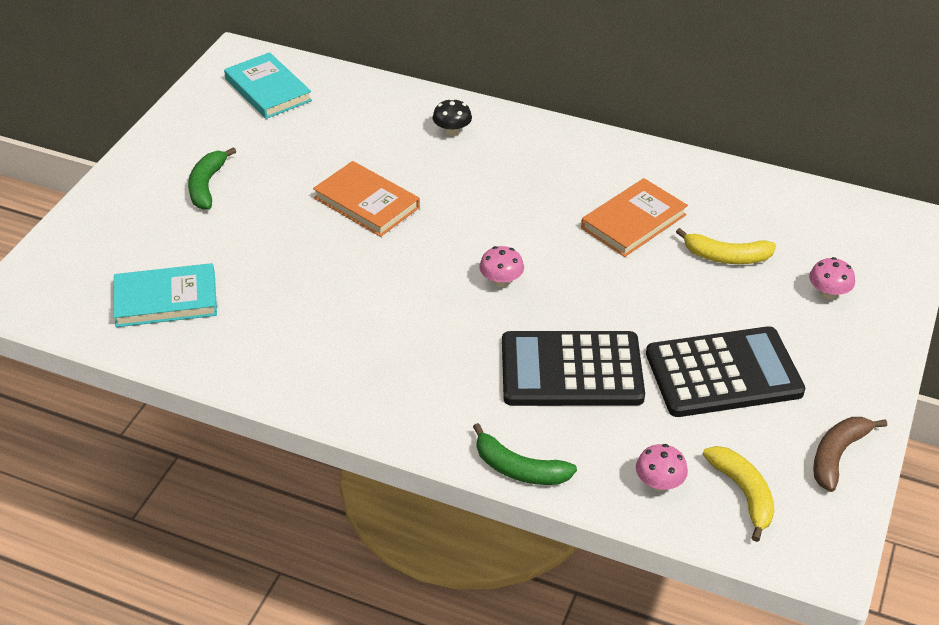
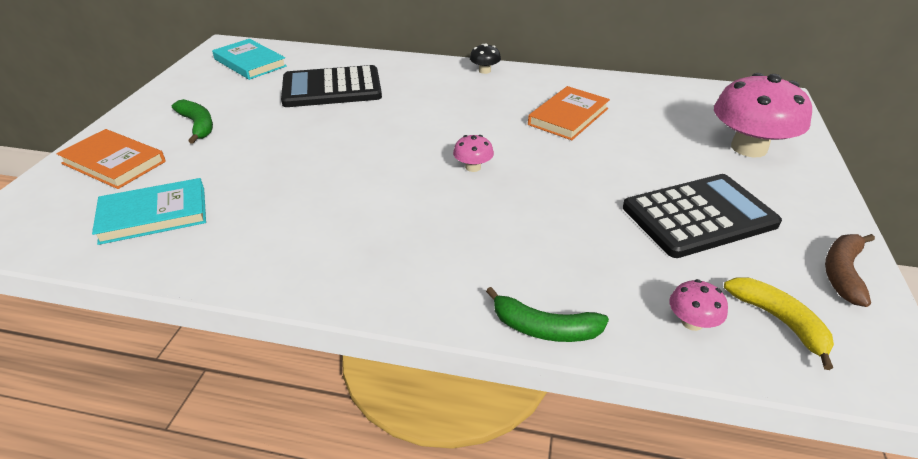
camera: 10 degrees left, 5 degrees down
(207, 185) = (198, 125): green banana -> green banana turned 150 degrees clockwise
(366, 203) = (341, 125): orange book -> orange book (114, 162)
(452, 131) = (403, 74): black mushroom -> black mushroom (484, 71)
(571, 370) = (561, 230): black calculator -> black calculator (332, 88)
(726, 256) = (653, 132): yellow banana -> none
(828, 293) = (749, 148): pink mushroom -> pink mushroom, size x2.27

